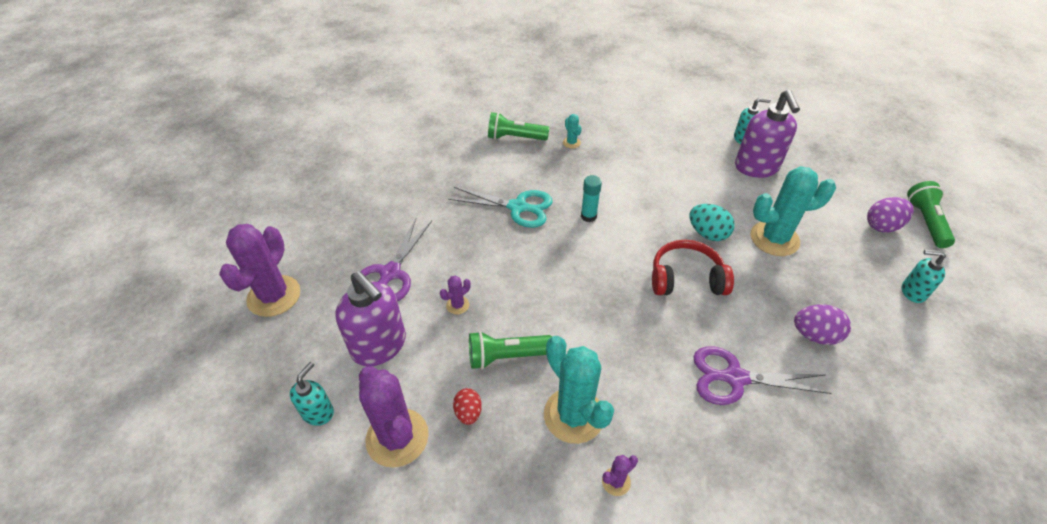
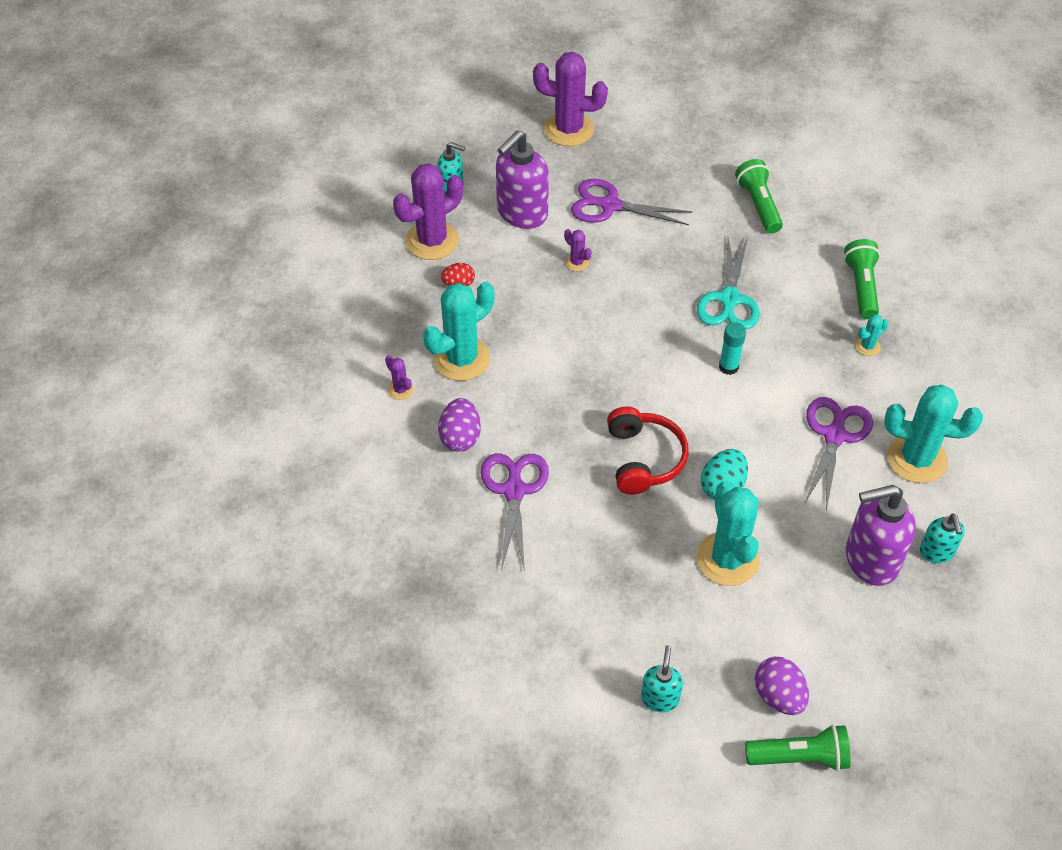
camera: 85 degrees right, 5 degrees up
(506, 356) = (520, 306): green flashlight -> green flashlight (758, 205)
(652, 169) = (834, 435): none -> purple scissors
(669, 136) = (916, 459): none -> turquoise cactus
(814, 335) = (578, 574): purple egg -> purple egg (460, 437)

